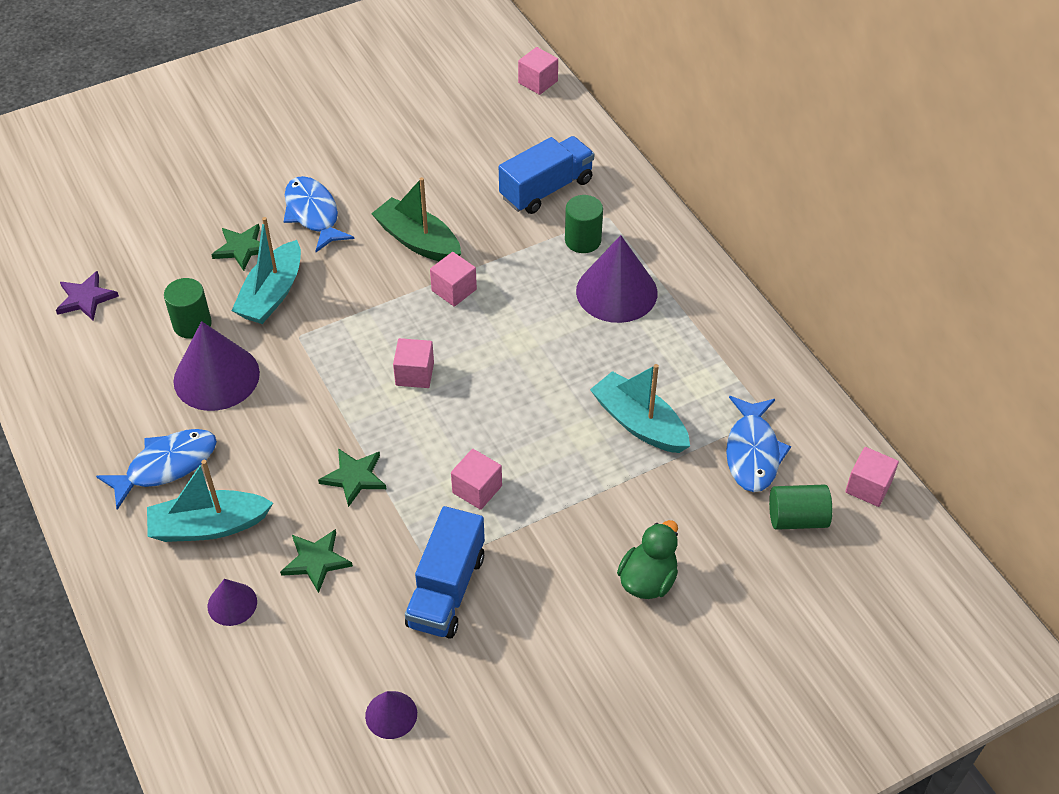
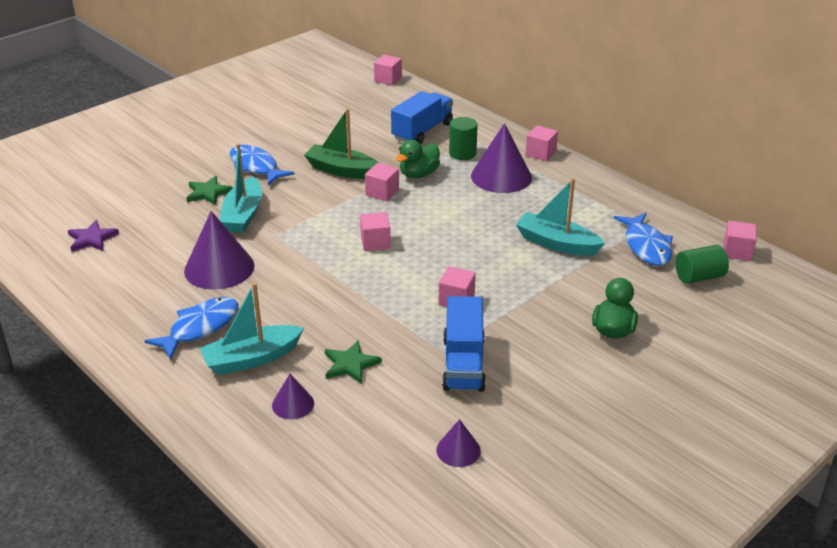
camera: 15 degrees left, 15 degrees down
(192, 324) = (186, 241): green cylinder -> none
(354, 477) = (357, 309): green star -> none
(512, 267) = (418, 174): none -> green duck
(686, 260) = (540, 153): none -> pink cube

